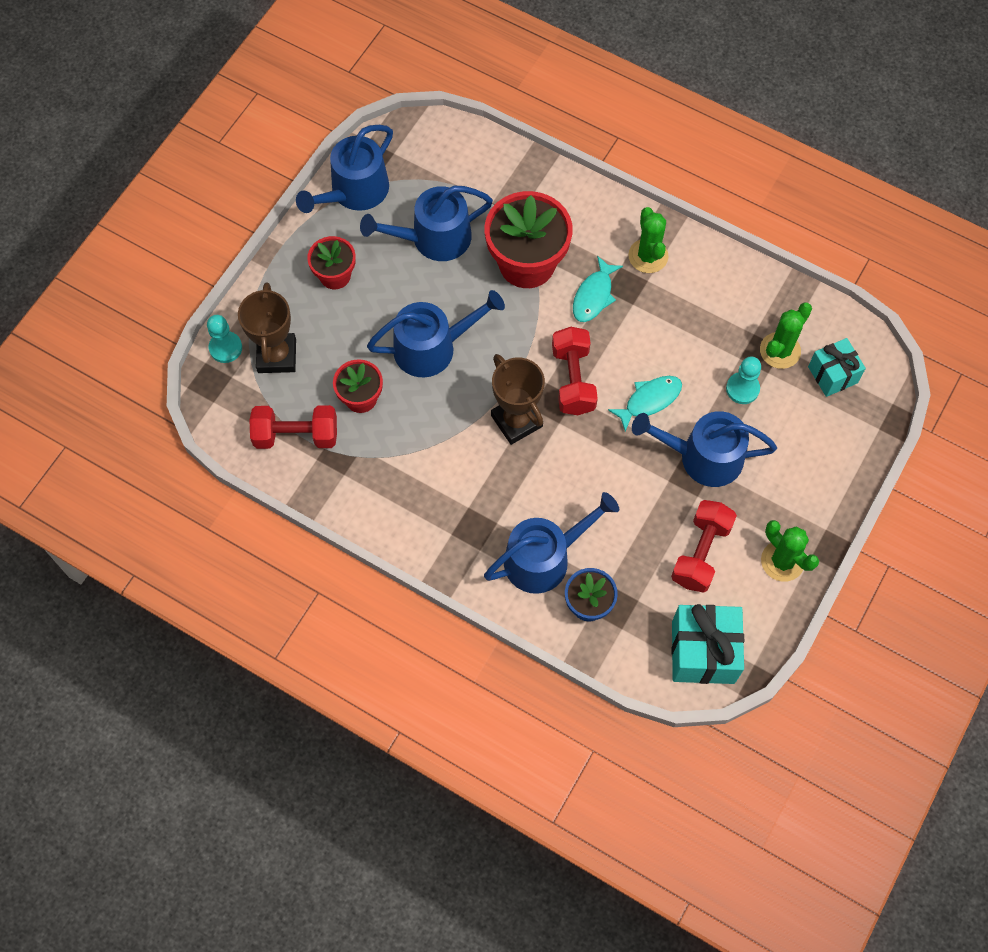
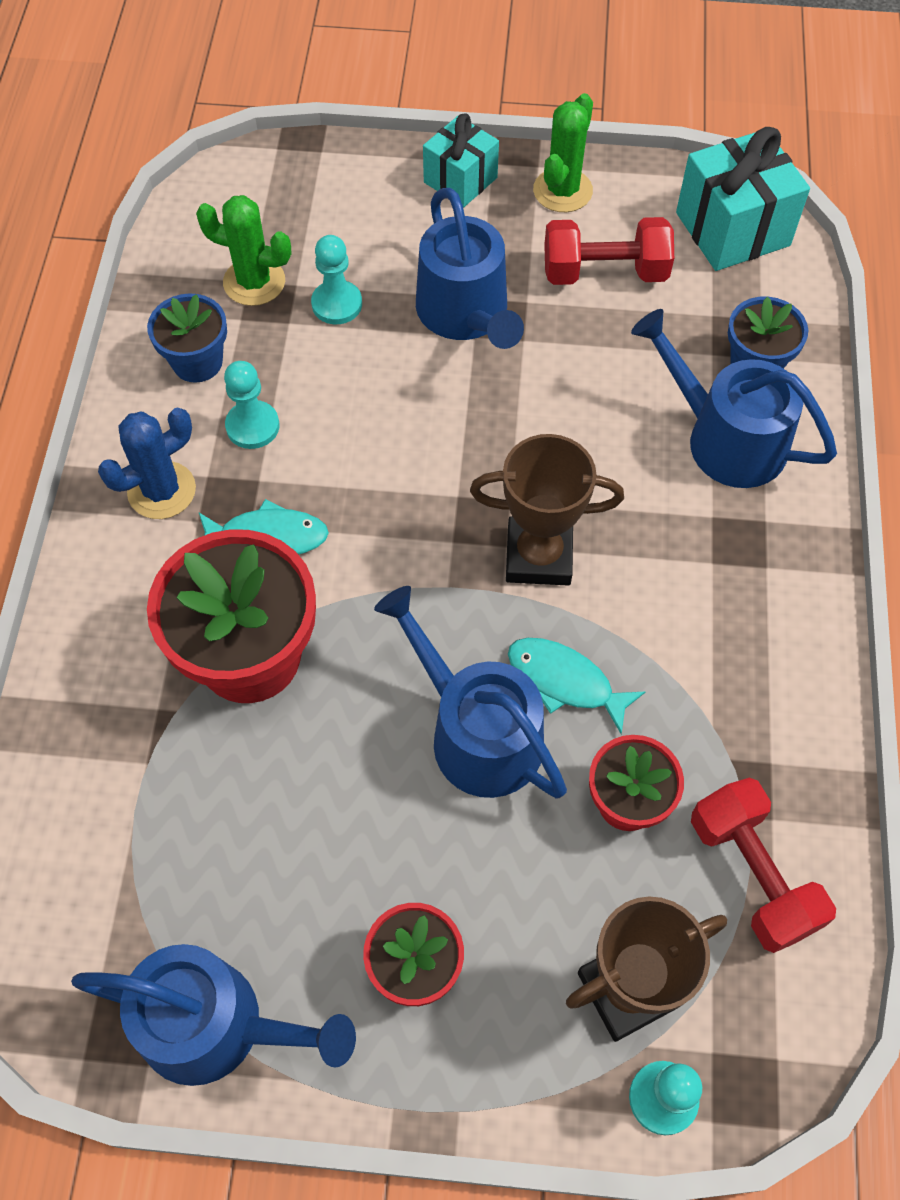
camera: 115 degrees left, 5 degrees down
(434, 238) = (261, 827): blue watering can -> none
(516, 421) = (538, 556): brown trophy -> brown trophy turned 60 degrees clockwise
(573, 380) = (430, 509): red dumbbell -> none
(648, 256) = (162, 490): green cactus -> blue cactus
(649, 400) = (412, 403): turquoise fish -> turquoise fish (565, 681)
(671, 313) = (252, 426): none -> turquoise pawn
(730, 301) = (197, 362): none -> blue flower pot
(832, 375) = (264, 217): turquoise gift -> turquoise gift (460, 180)

